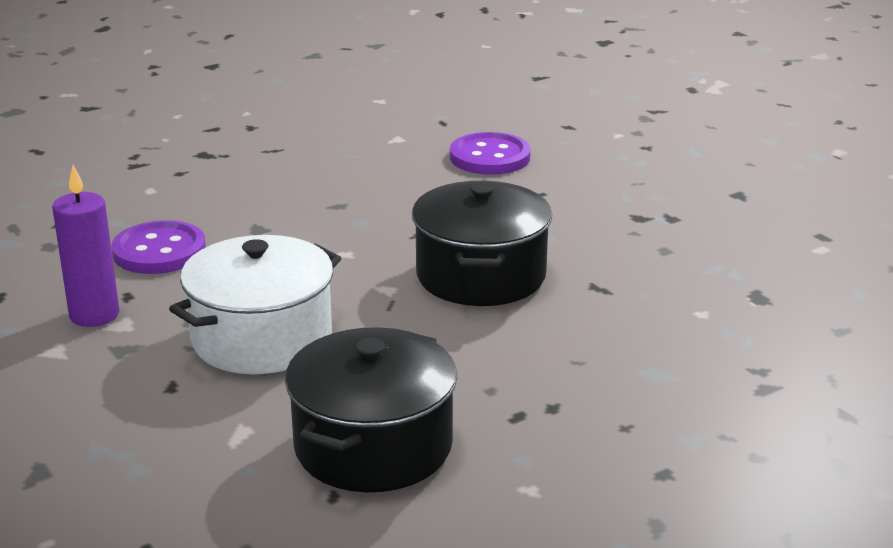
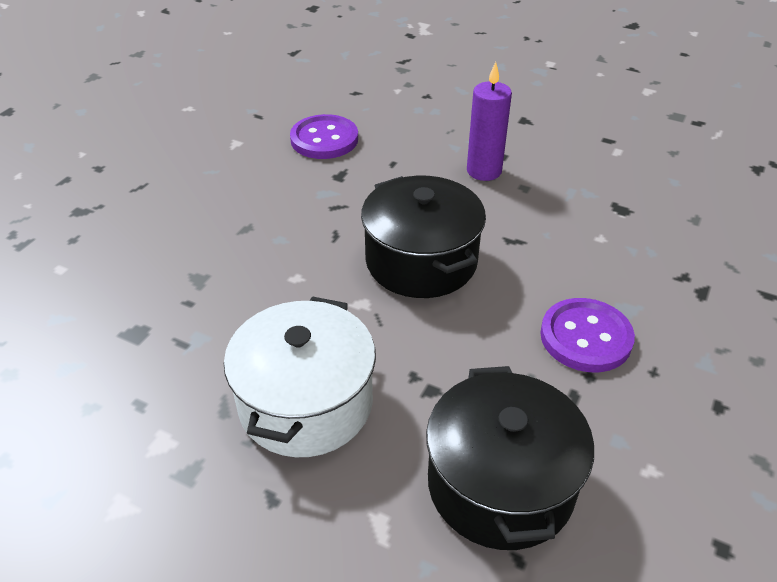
camera: 30 degrees left, 15 degrees up
(94, 315) = (125, 442): purple candle -> purple candle (484, 171)
(159, 251) = (127, 338): purple button -> purple button (585, 337)

